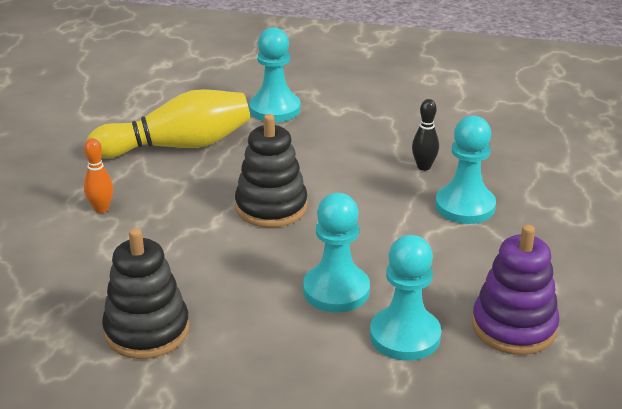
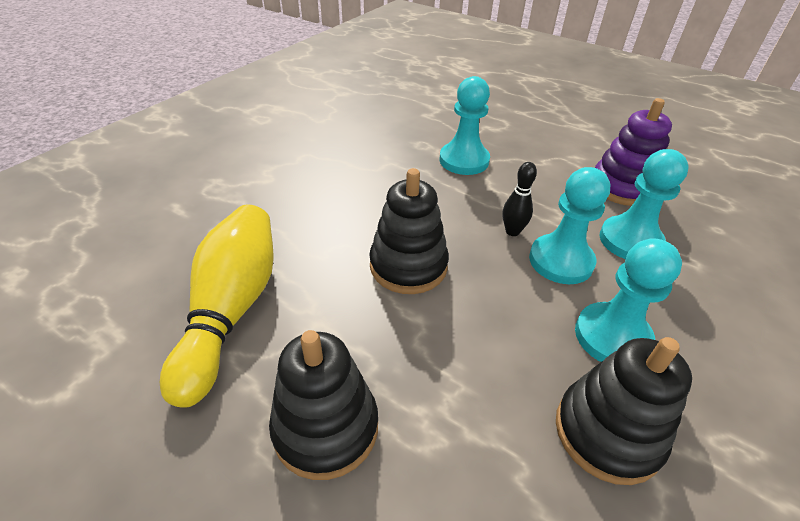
camera: 70 degrees left, 10 degrees up
(101, 209) = (326, 428): orange bowling pin -> black stacking toy
(275, 109) = (224, 214): turquoise pawn -> turquoise pawn (612, 336)
(424, 167) = (396, 161): black bowling pin -> black bowling pin (512, 231)

